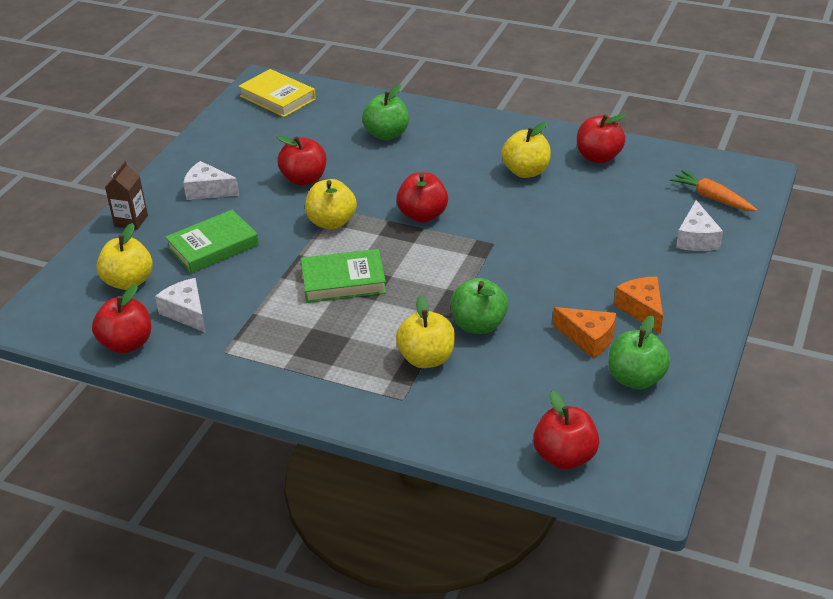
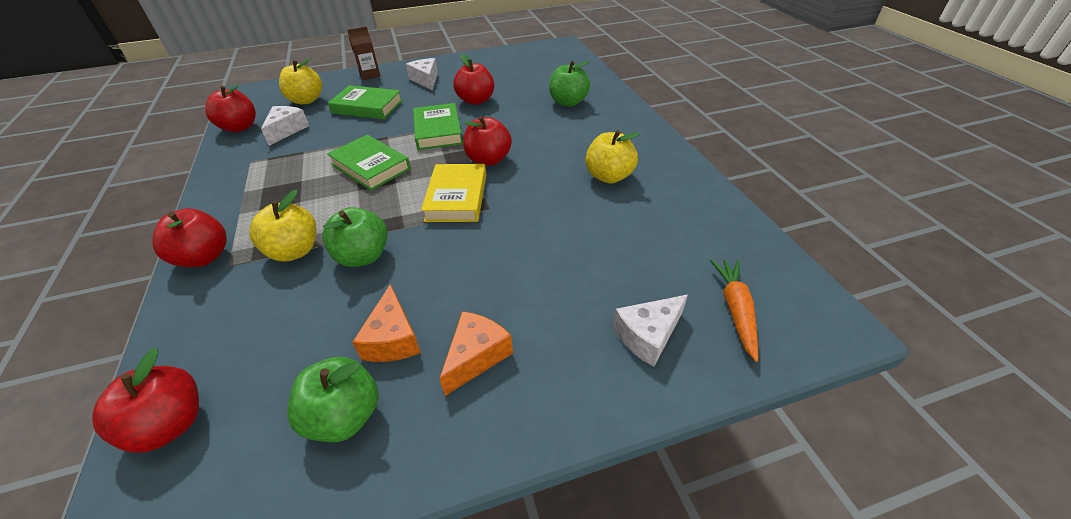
camera: 50 degrees right, 5 degrees up
(277, 98) = (552, 55): yellow book -> yellow book (457, 197)
(332, 222) = (438, 131): yellow apple -> green book
(598, 157) = (687, 202): red apple -> red apple (204, 257)

